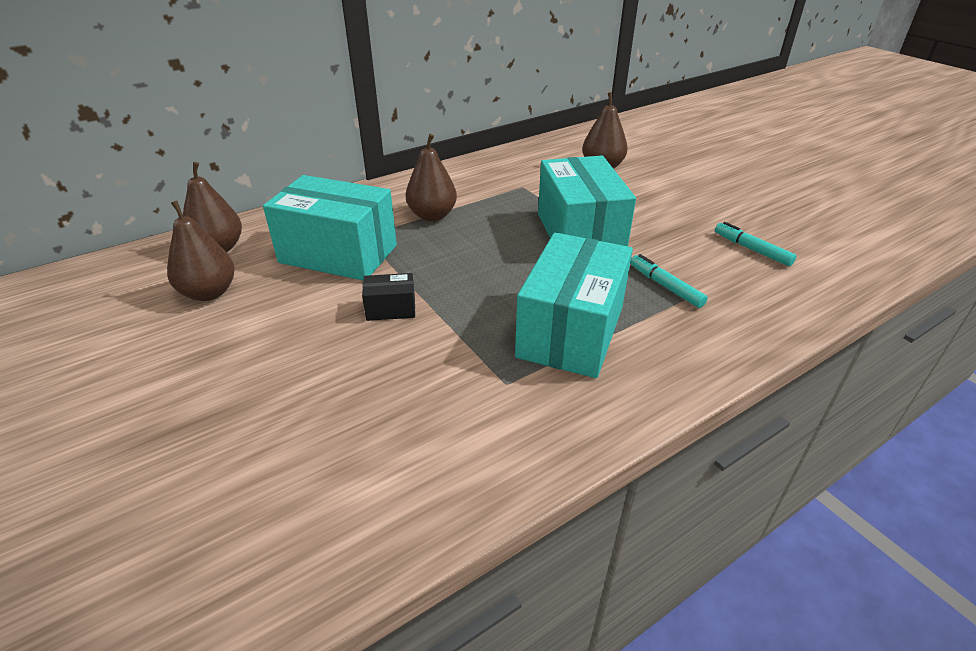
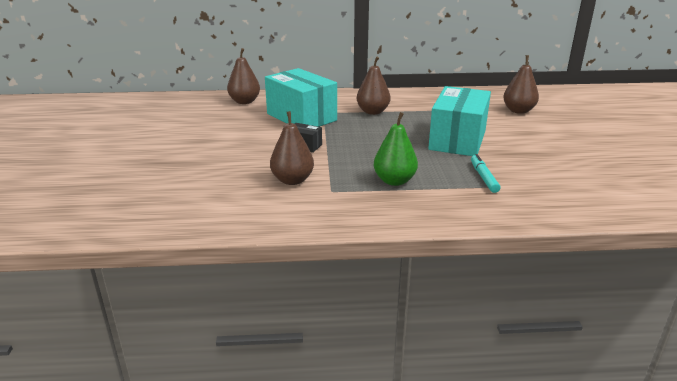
camera: 30 degrees right, 10 degrees down
(209, 293) = (223, 118): brown pear -> brown pear (292, 180)
(571, 331) = (394, 181): turquoise box -> green pear
(751, 249) = (576, 176): turquoise marker -> none

